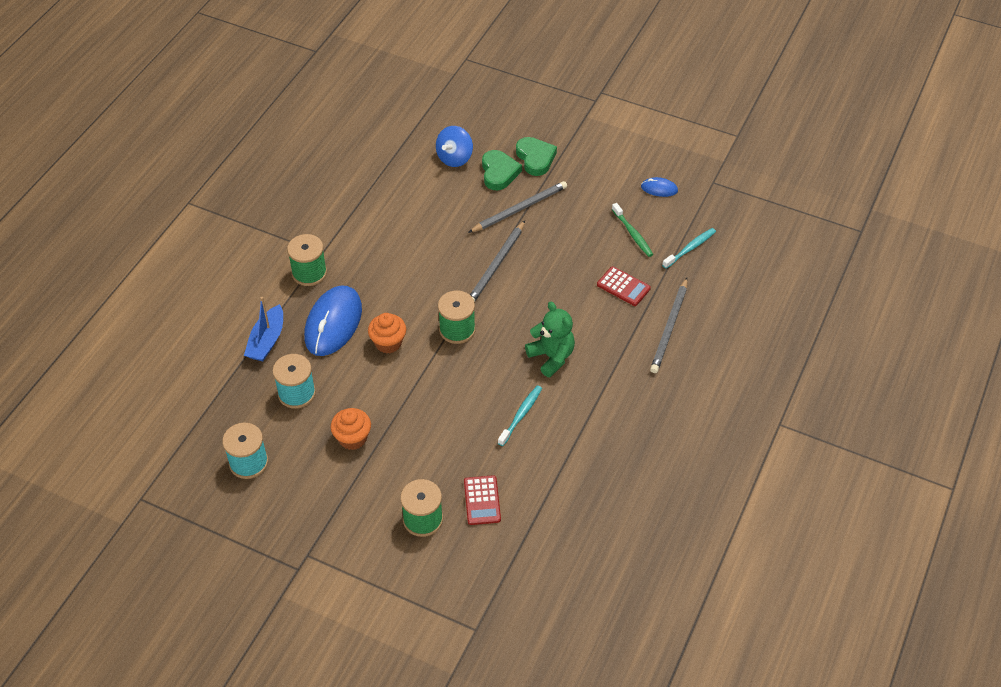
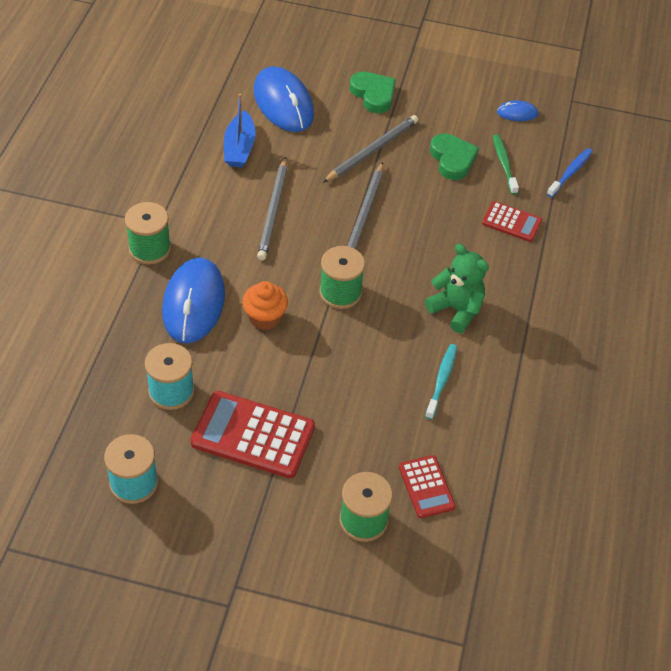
camera: 15 degrees left, 0 degrees up
(267, 341) = (119, 334): blue boat -> blue boat (239, 148)
(352, 438) = (253, 435): orange cupcake -> red calculator
(454, 158) = (283, 103): blue spinning top -> blue mouse
(499, 172) = (337, 114): green heart -> green heart (452, 159)
(632, 234) = (504, 164): green toothbrush -> green toothbrush turned 150 degrees counterclockwise
(669, 328) = (575, 261): grey pencil -> grey pencil (273, 211)
(690, 248) = (570, 173): turquoise toothbrush -> blue toothbrush

